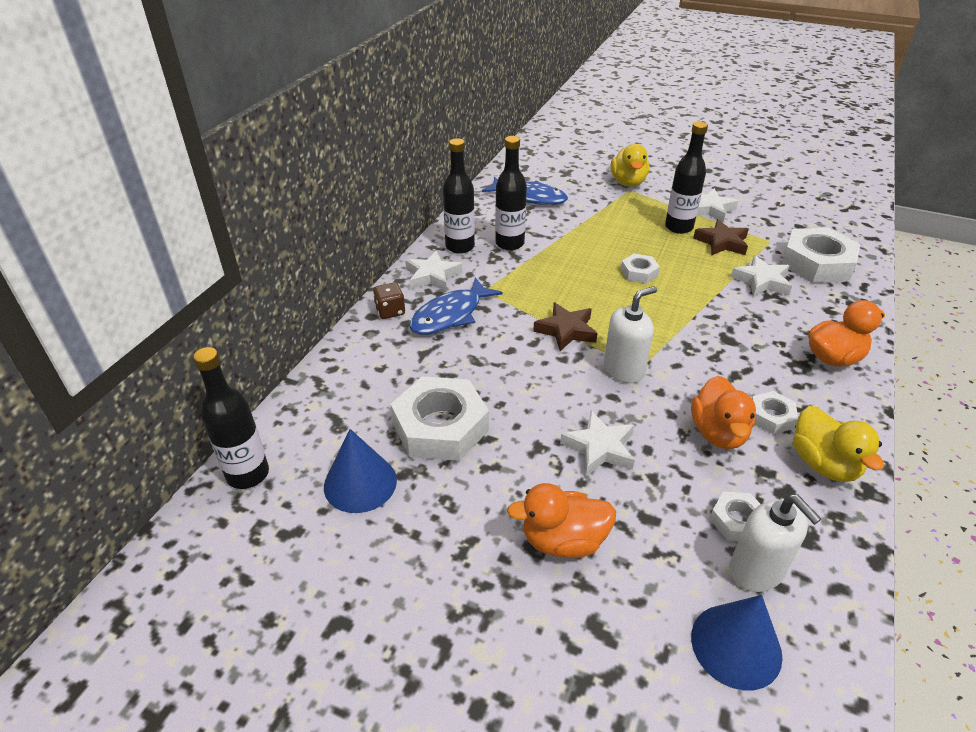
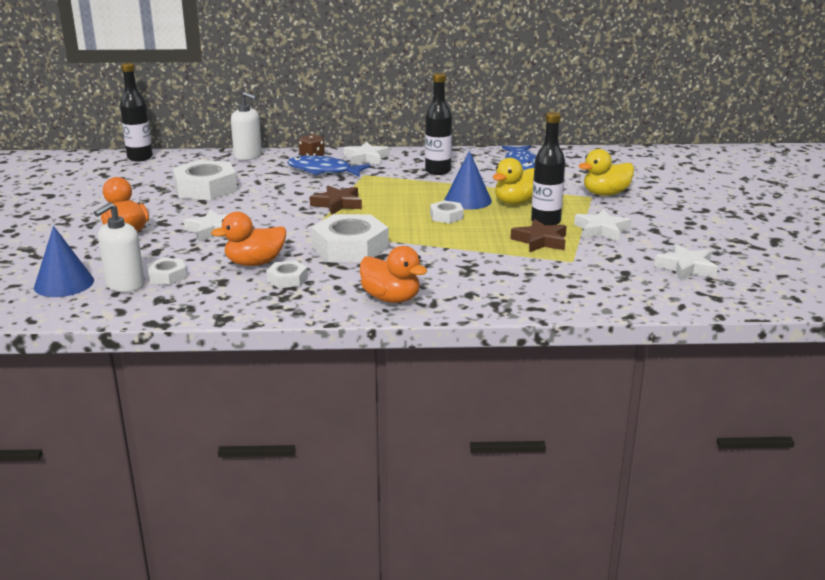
camera: 65 degrees right, 15 degrees down
(360, 483) = (146, 180): blue cone -> blue cone (468, 200)
(460, 247) = (414, 158): black bottle -> none
(624, 370) = (305, 227): white soap dispenser -> white soap dispenser (248, 156)
(761, 281) = (488, 262): white star -> white star (686, 268)
(816, 263) = (553, 284): white nut -> white nut (350, 247)
(823, 464) = (244, 300): yellow duck -> yellow duck (516, 202)

